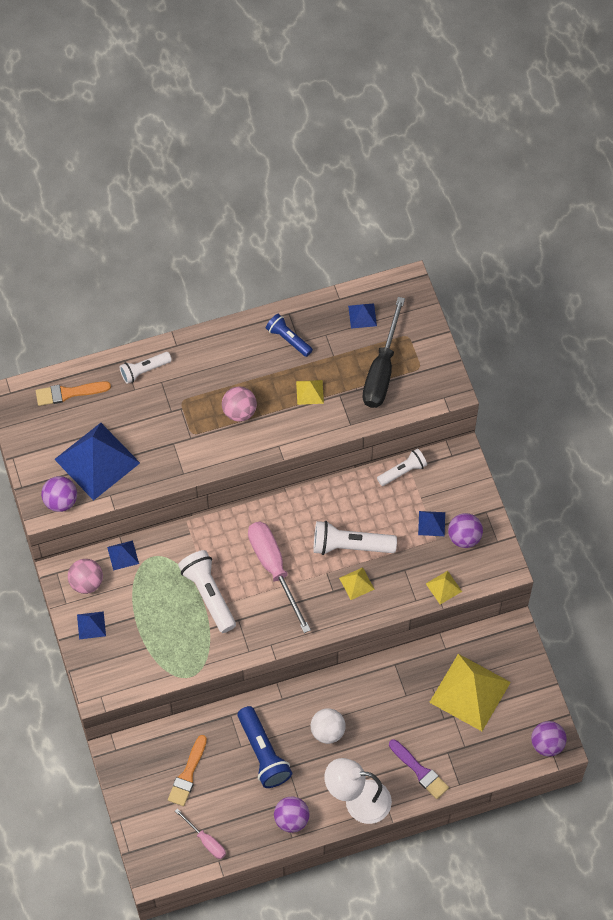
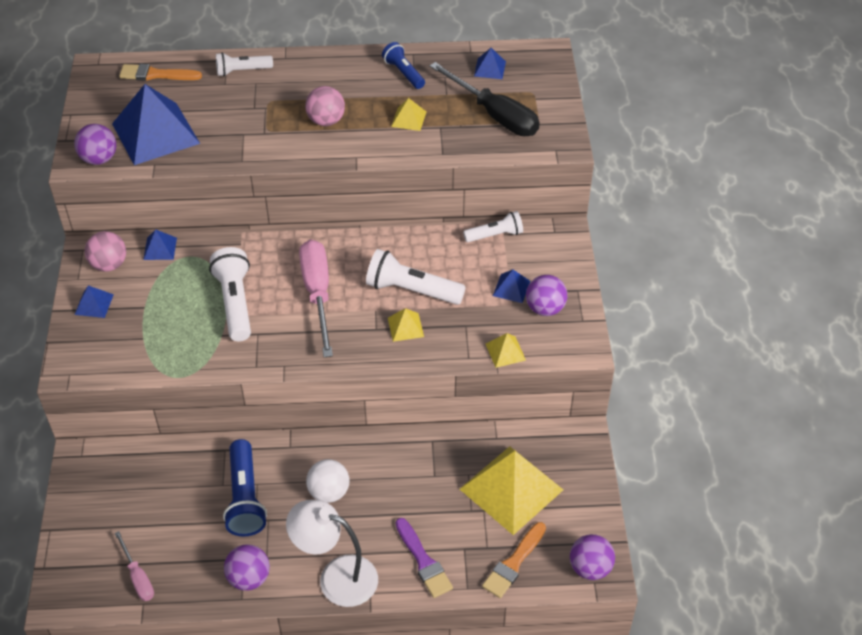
camera: 15 degrees right, 15 degrees down
(188, 774) = (149, 500): orange brush -> orange brush (513, 563)
(382, 370) = (494, 115): black screwdriver -> black screwdriver turned 75 degrees counterclockwise

